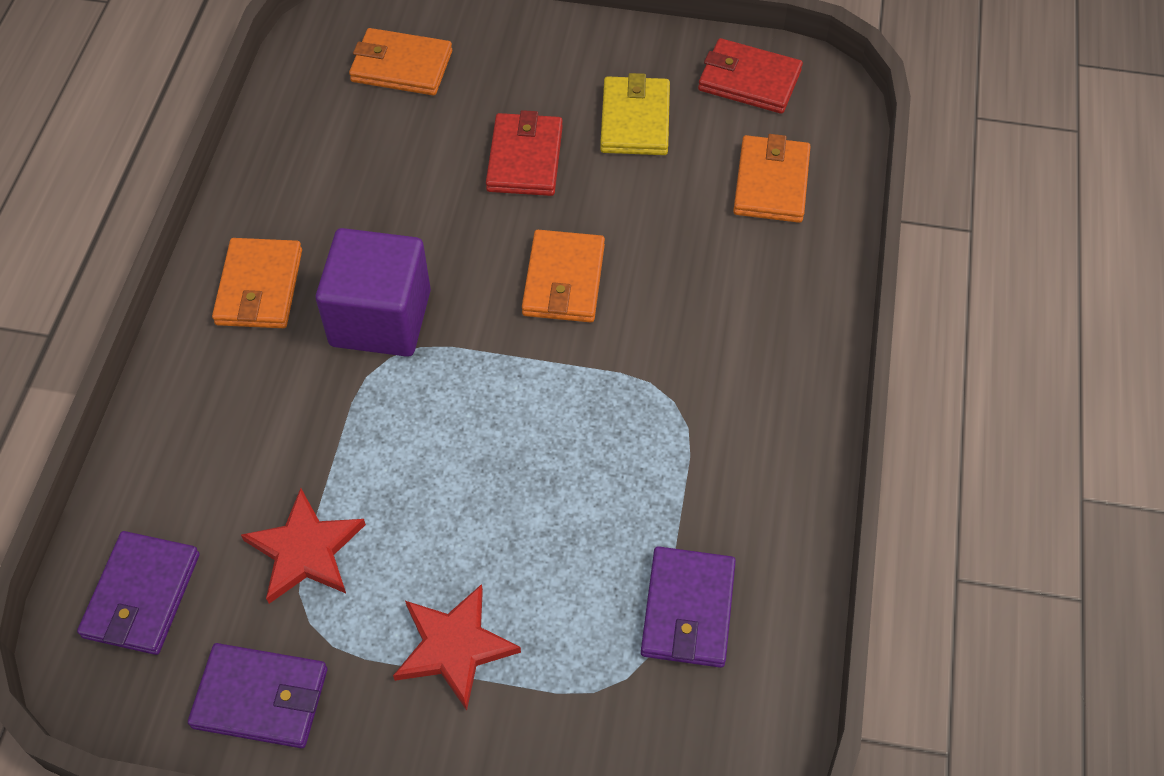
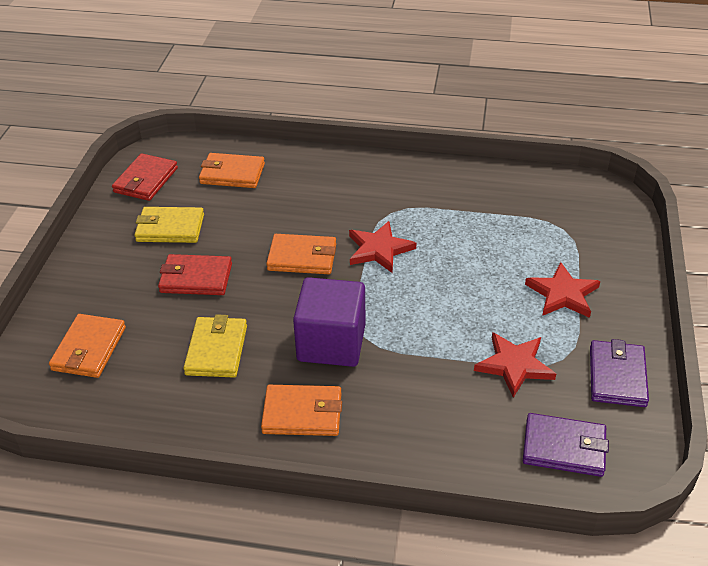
camera: 90 degrees left, 15 degrees down
(383, 192) = (217, 350): none -> yellow wallet
(579, 381) = (379, 249): none -> red star
(687, 610) = (520, 208): purple wallet -> none

